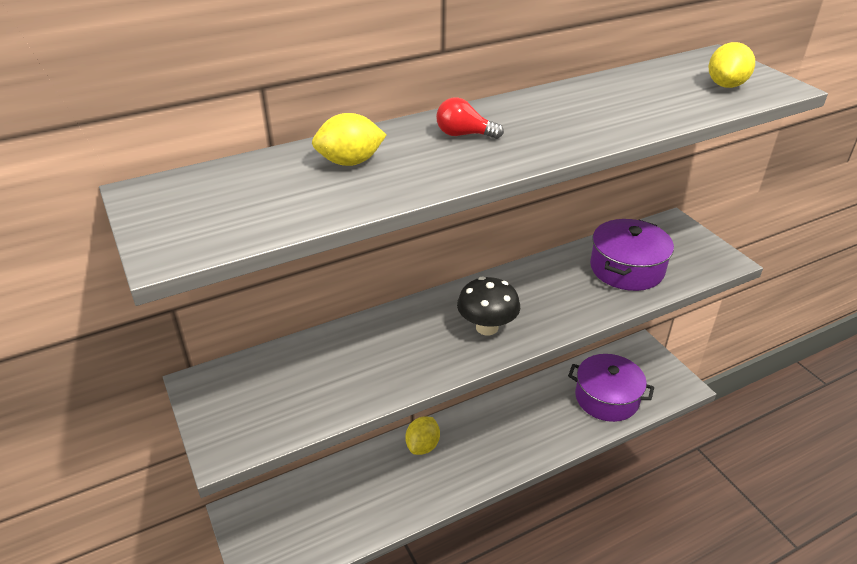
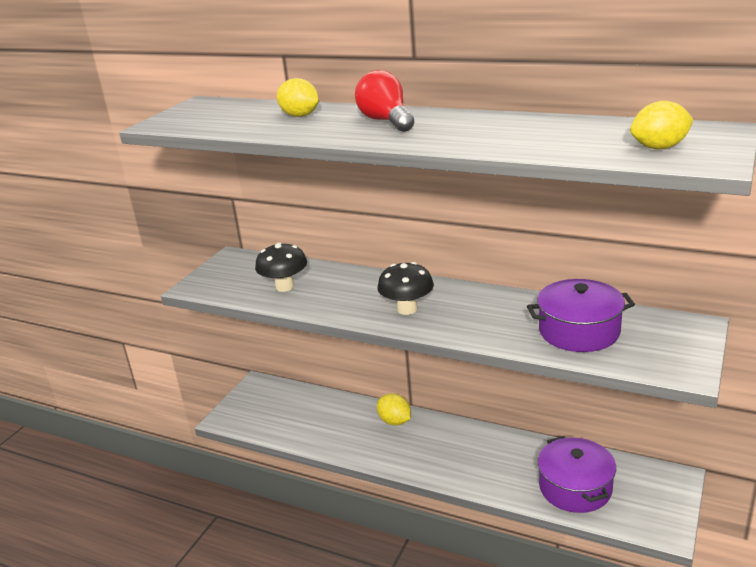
camera: 55 degrees right, 10 degrees down
(333, 379) = (284, 287): none -> black mushroom
(422, 446) = (394, 421): yellow lemon -> yellow lemon turned 60 degrees clockwise
(464, 135) = (386, 121): red light bulb -> red light bulb, size x1.57

